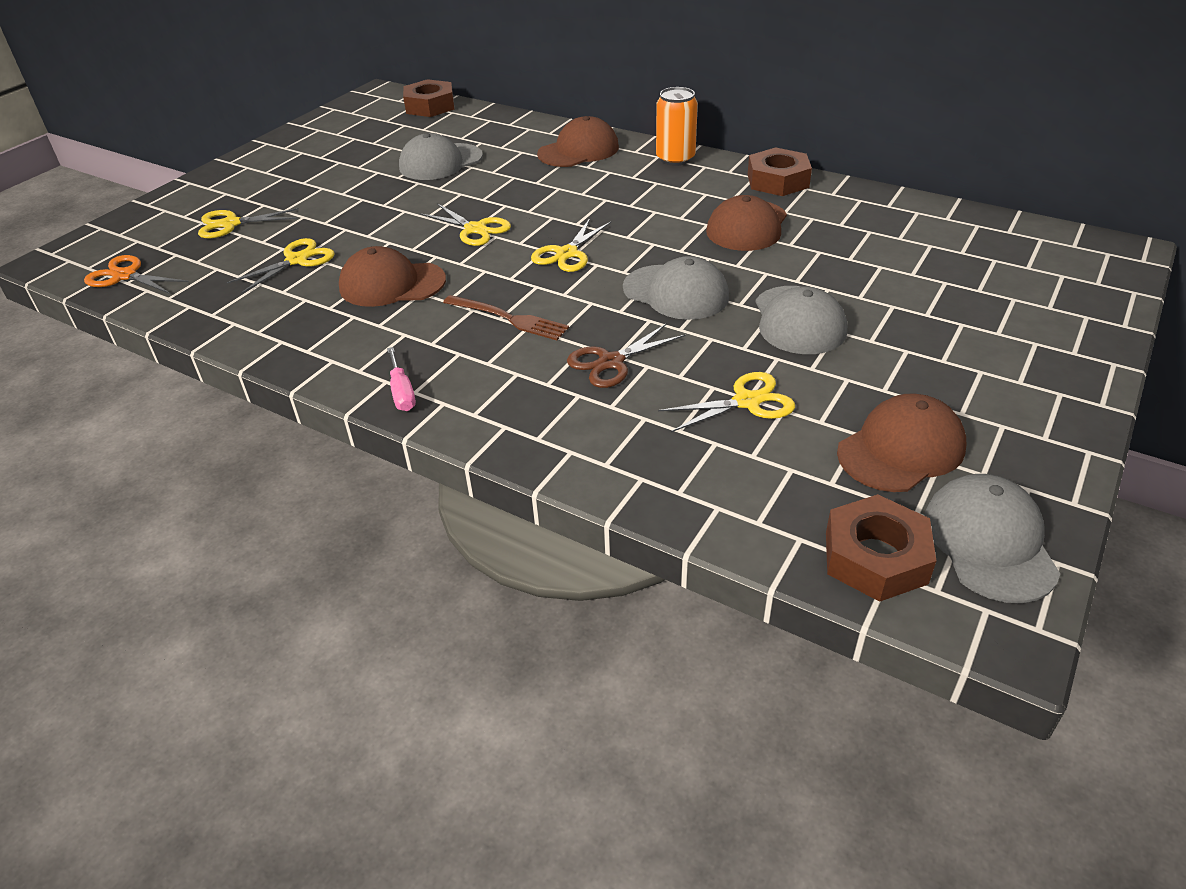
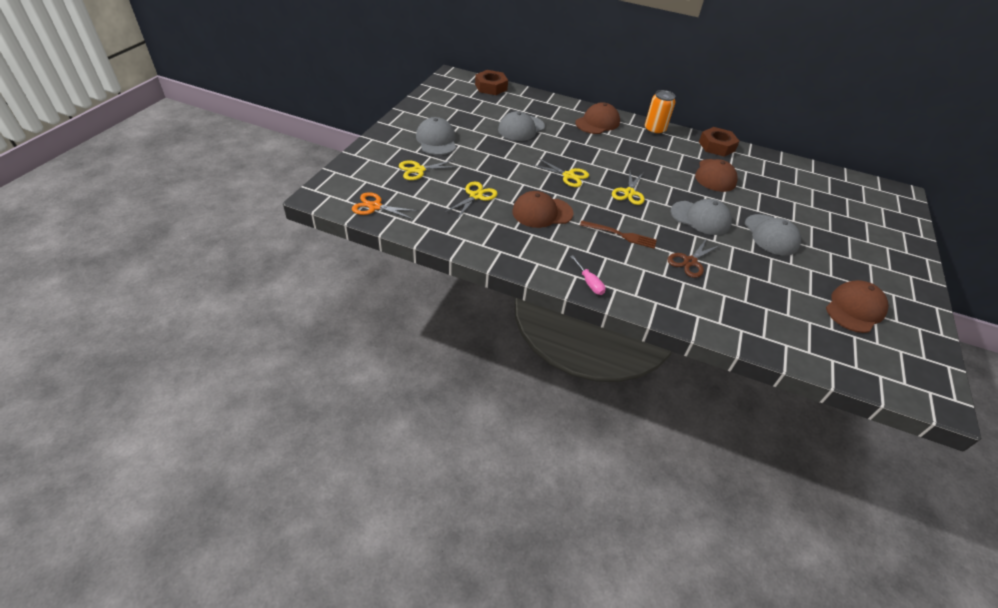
camera: 15 degrees left, 5 degrees up
(747, 402) = (770, 284): yellow scissors -> none
(875, 557) = (871, 368): brown nut -> none
(989, 542) = (916, 357): grey cap -> grey cap (436, 140)

